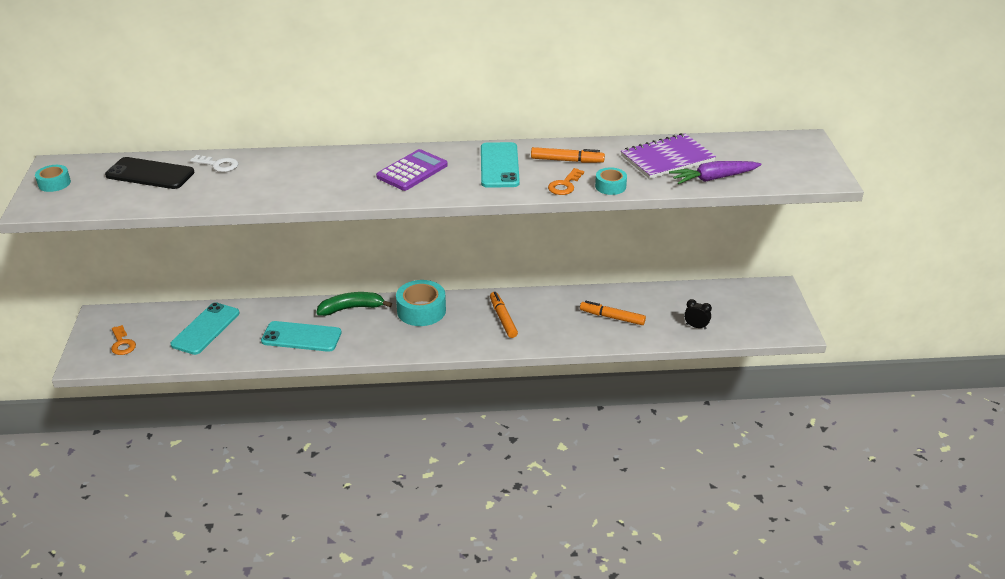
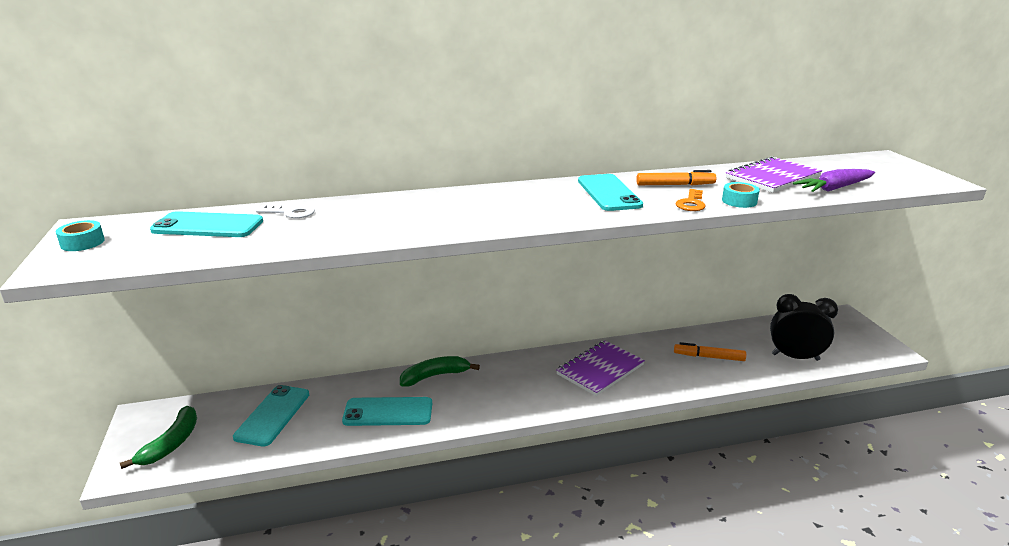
camera: 10 degrees left, 10 degrees down
(122, 343) = (171, 443): orange key -> green banana
(150, 174) = (208, 226): black phone -> turquoise phone
(412, 171) = (518, 203): purple calculator -> none
(421, 310) = (511, 370): turquoise tape -> none
(503, 318) = (600, 369): orange marker -> purple notebook
(696, 326) = (795, 357): black clock -> black clock, size x2.14

